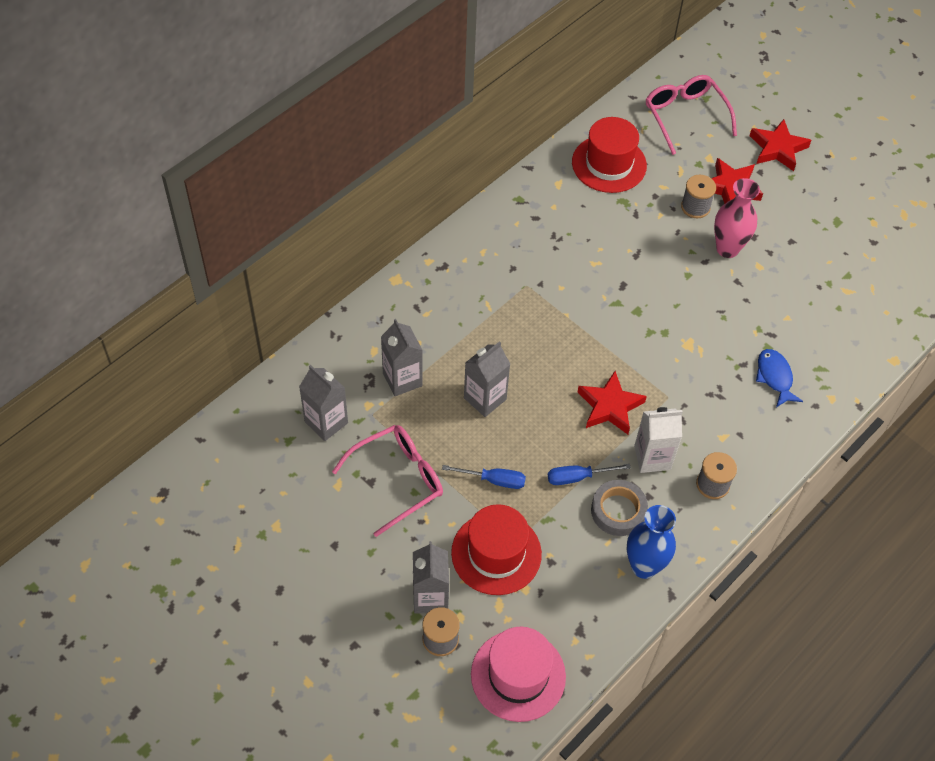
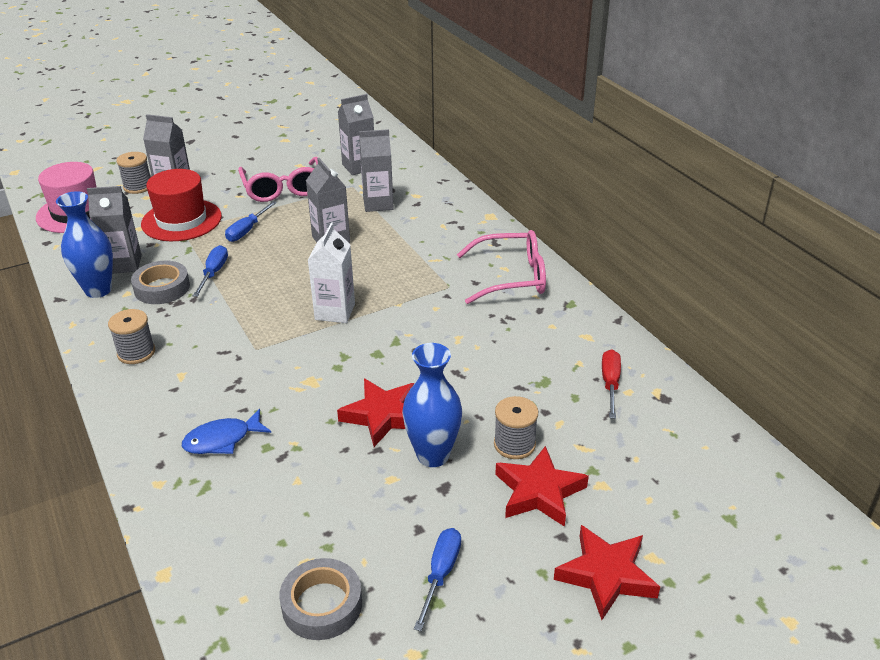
camera: 110 degrees right, 20 degrees down
(595, 567) = (124, 264): none -> grey carton
(609, 164) = (610, 384): red hat -> red screwdriver
(610, 406) = (272, 307): red star -> red star (383, 416)
(652, 457) = (197, 321): white carton -> white carton (335, 312)
(685, 116) = (691, 482): pink glasses -> pink glasses (511, 277)
(727, 249) = (433, 455): pink vase -> blue vase
(775, 377) = (222, 440): blue fish -> blue fish turned 150 degrees clockwise
(818, 222) = (440, 574): none -> blue screwdriver
(868, 272) = (322, 604): none -> grey tape

